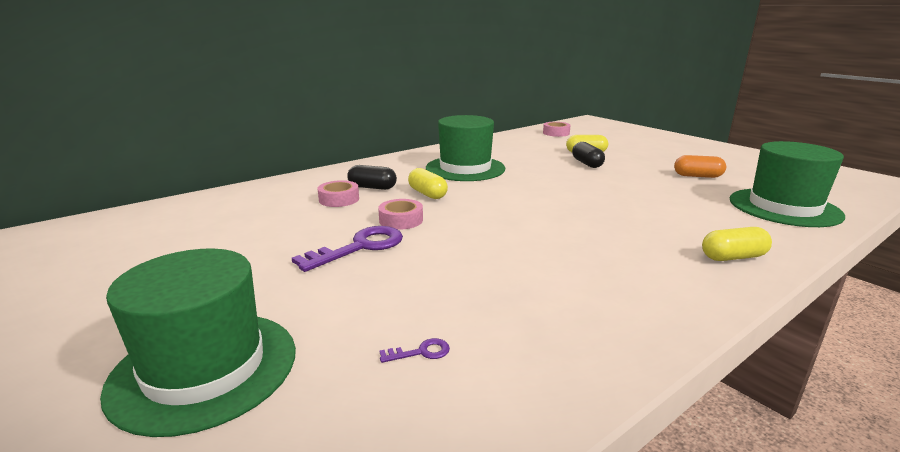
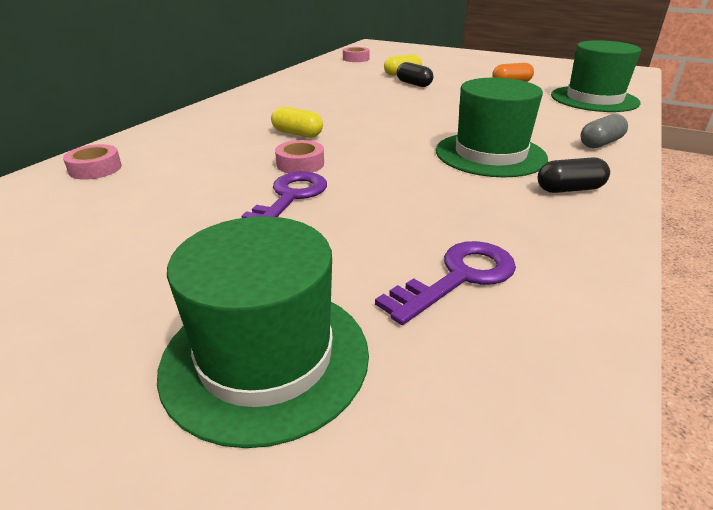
camera: 25 degrees left, 10 degrees up
(339, 199) = (207, 155): pink tape -> pink tape (95, 169)
(372, 187) = (230, 137): black capsule -> black capsule (569, 189)
(421, 352) = (458, 277): purple key -> purple key, size x2.32
(465, 168) = (307, 103): green hat -> green hat (490, 154)
(733, 257) = (600, 143): yellow capsule -> grey capsule

